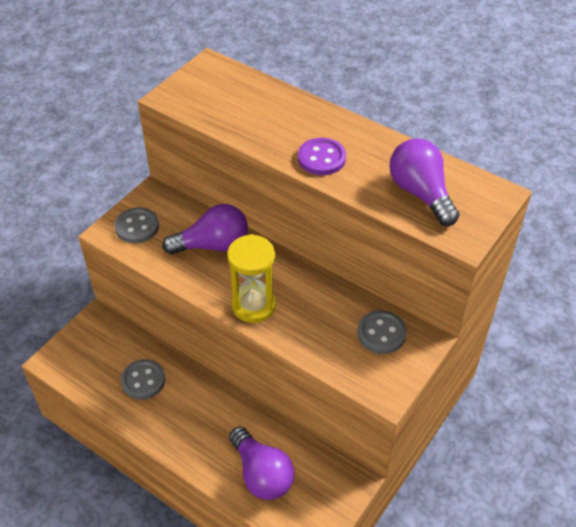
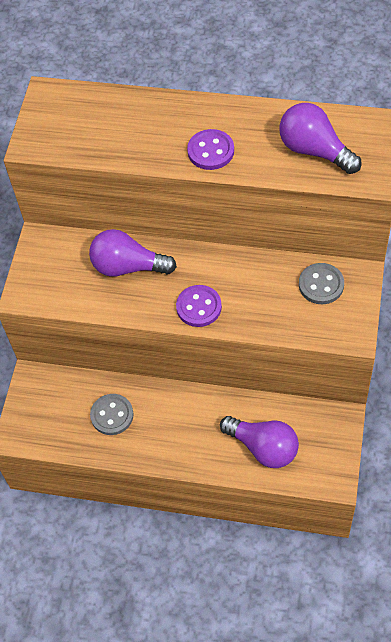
camera: 20 degrees left, 10 degrees up
(137, 227) = (46, 278): grey button -> none
(212, 245) = (128, 266): purple light bulb -> purple light bulb turned 135 degrees counterclockwise
(253, 305) = (199, 307): yellow hourglass -> purple button

